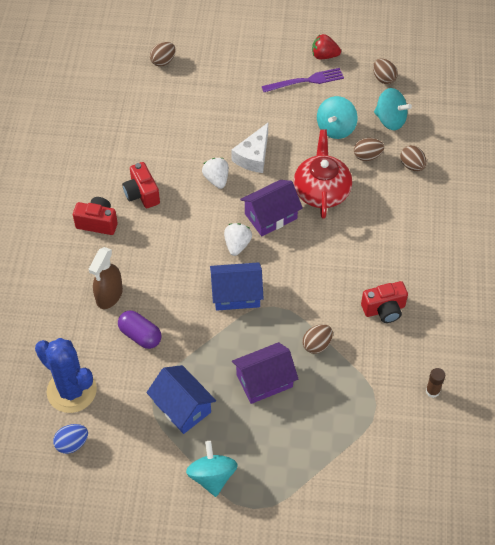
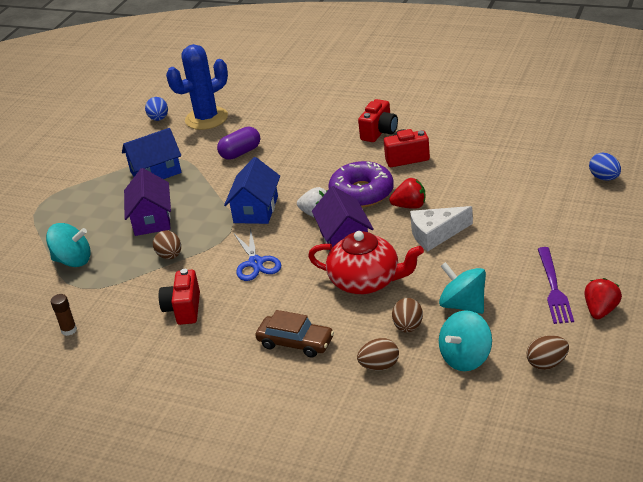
camera: 110 degrees right, 20 degrees down
(109, 295) = (292, 137): brown spray bottle -> none
(163, 61) = (604, 178): brown egg -> blue egg
(201, 217) = (361, 193): none -> purple donut
(212, 476) = (82, 184): turquoise spinning top -> turquoise spinning top (73, 260)
(216, 179) = (410, 206): white strawberry -> red strawberry
(253, 156) = (436, 234): white cheese -> white cheese turned 60 degrees counterclockwise
(313, 273) = (256, 263): none -> blue scissors
(402, 221) = (295, 342): none -> brown car

